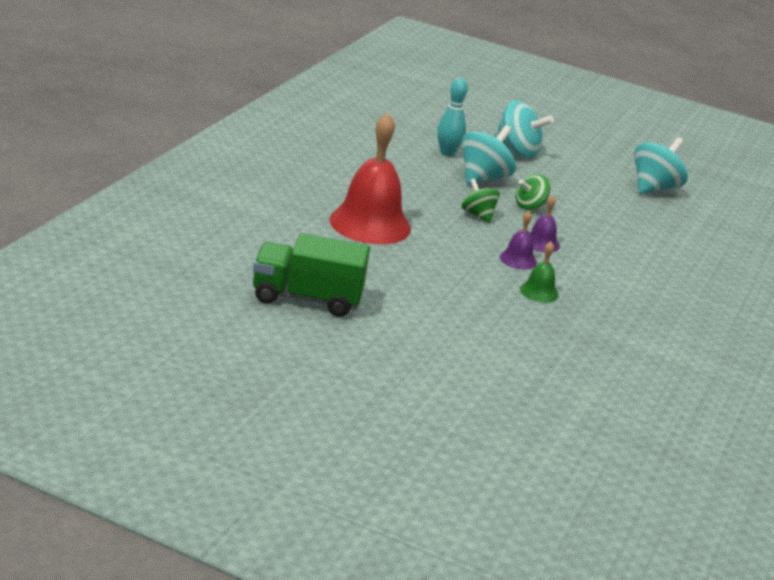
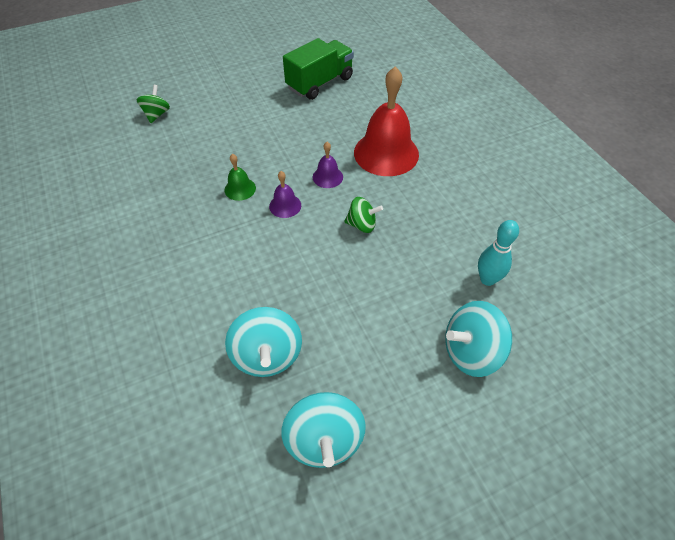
camera: 135 degrees right, 25 degrees up
(483, 178) = (424, 274): turquoise spinning top -> turquoise spinning top (267, 355)
(530, 206) = (355, 274): green spinning top -> green spinning top (157, 114)
(541, 243) = (295, 238): purple bell -> purple bell (327, 177)

